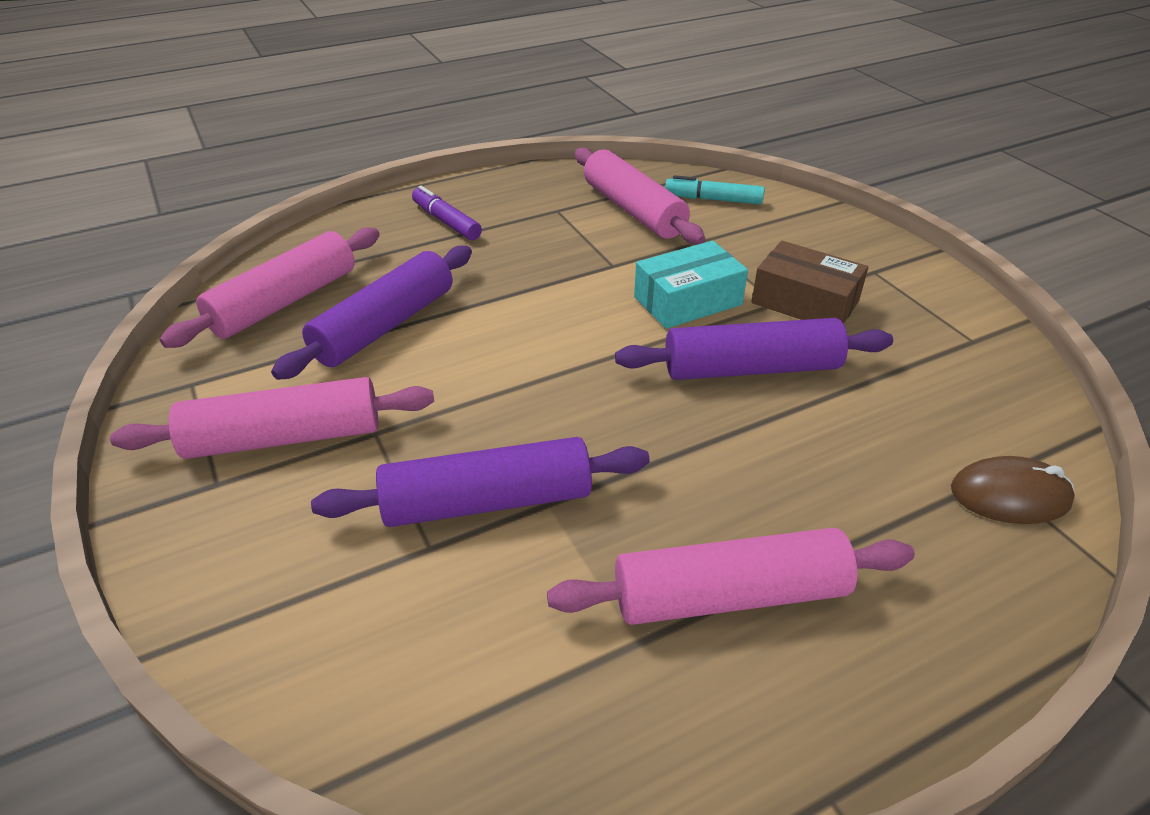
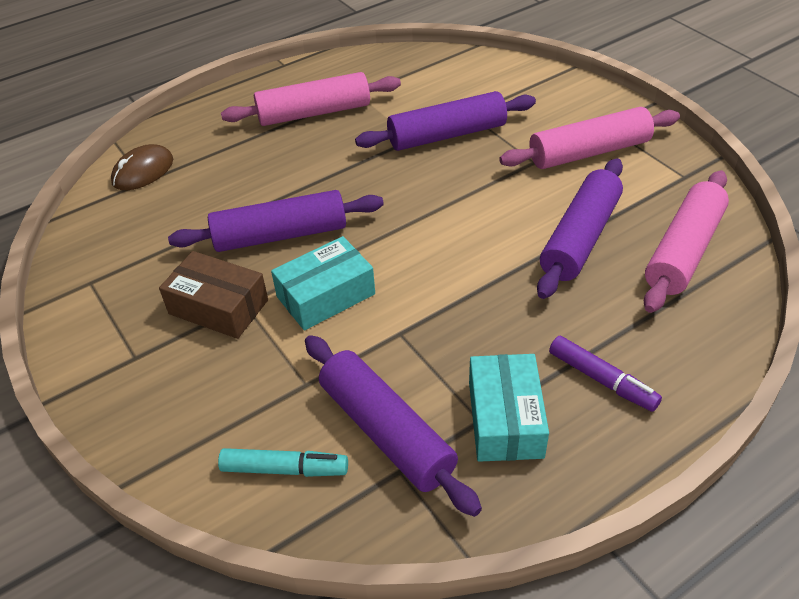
camera: 175 degrees right, 5 degrees up
(537, 208) = (505, 419): none -> turquoise box
(633, 210) = (386, 432): pink rolling pin -> purple rolling pin
(1010, 495) = (143, 171): brown mouse -> brown mouse turned 45 degrees counterclockwise

